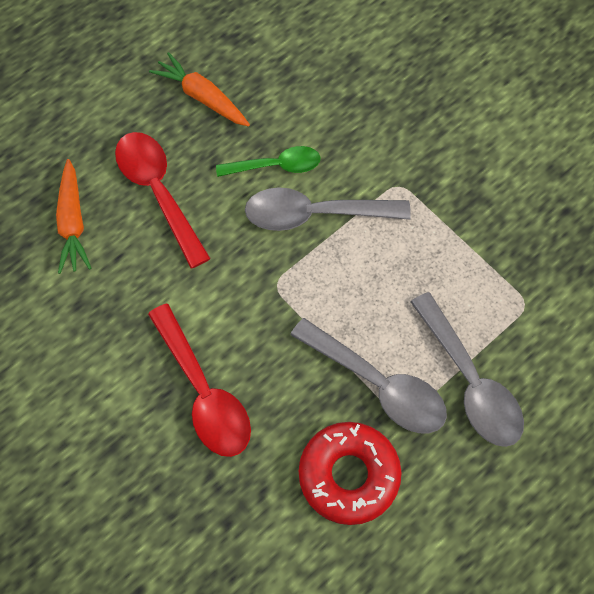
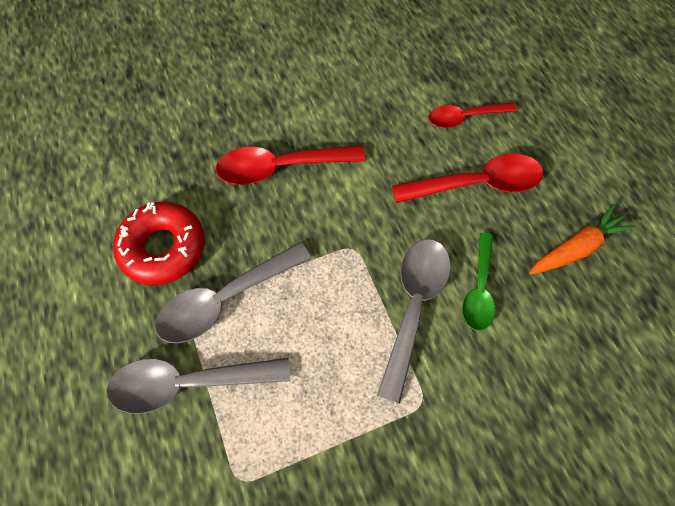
camera: 110 degrees right, 0 degrees up
(73, 223) = (464, 117): orange carrot -> red spoon

